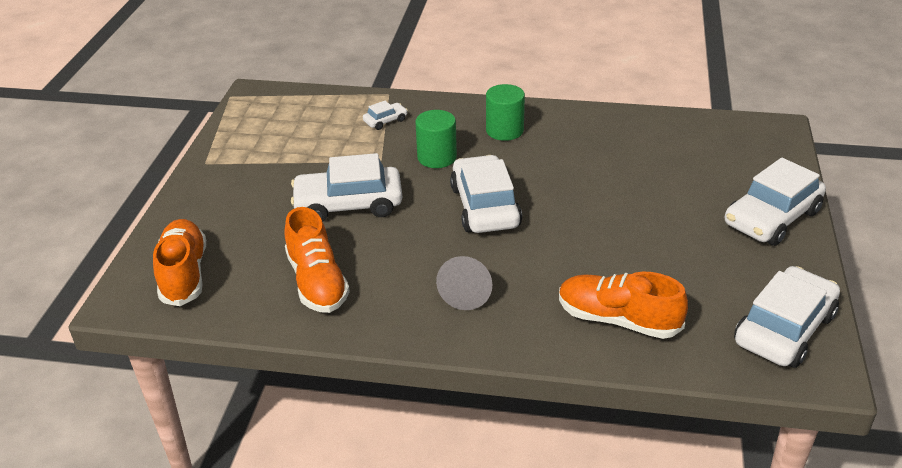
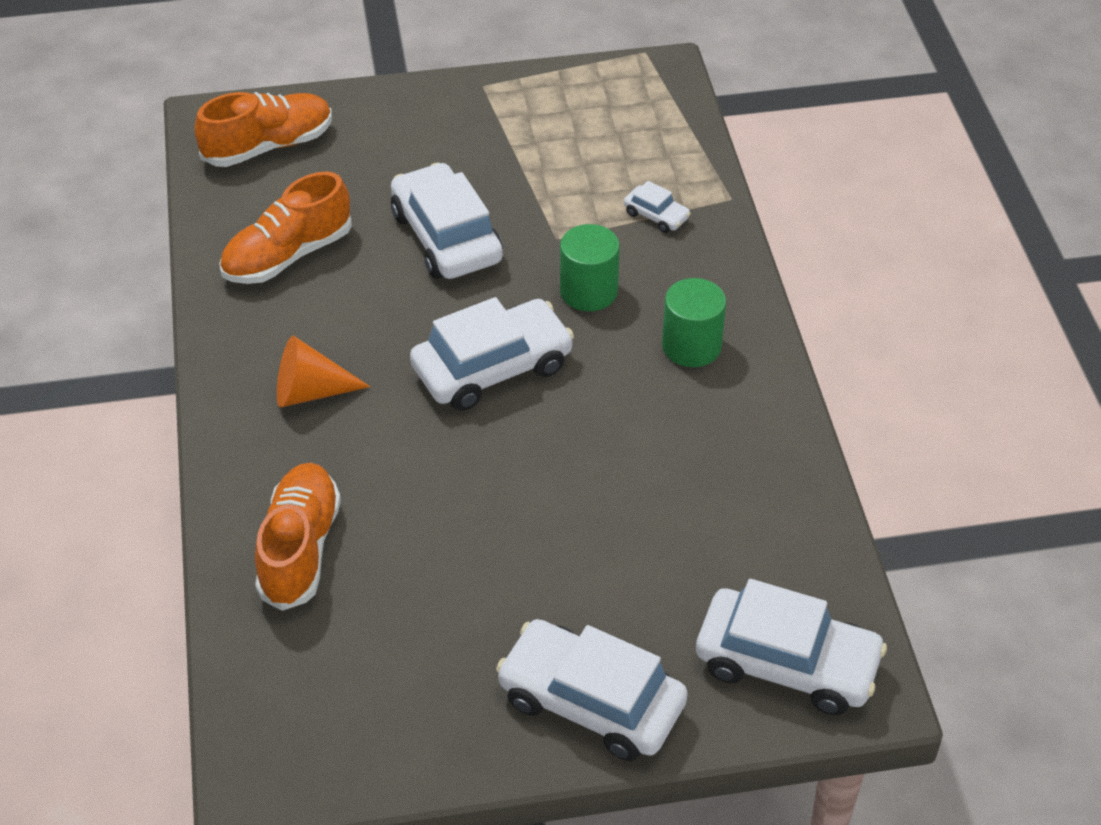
camera: 70 degrees right, 10 degrees up
(467, 292) = (310, 392): grey cone -> orange cone
(784, 329) = (331, 733): white car -> white car (787, 663)

